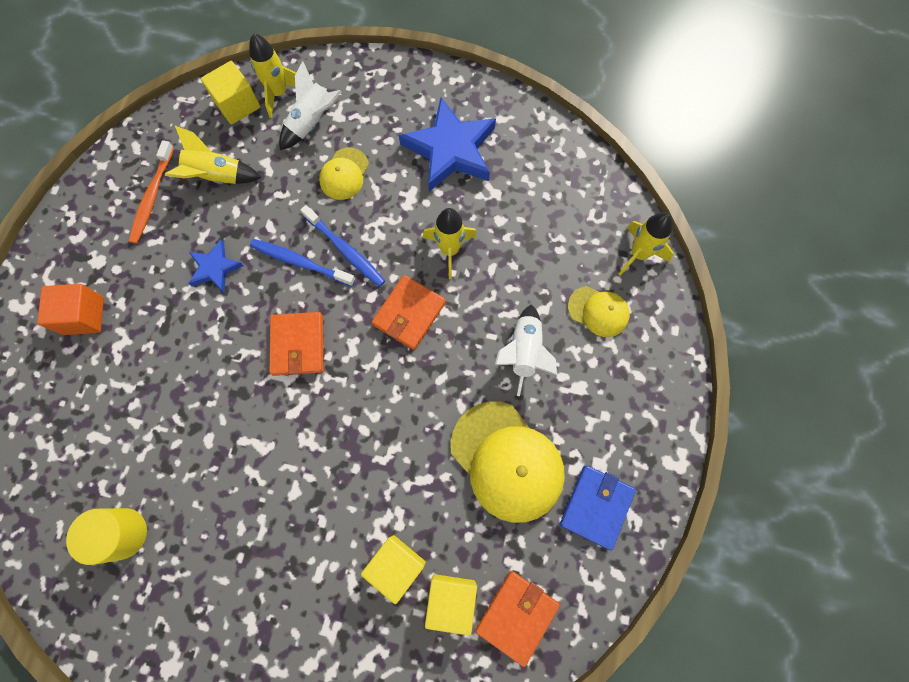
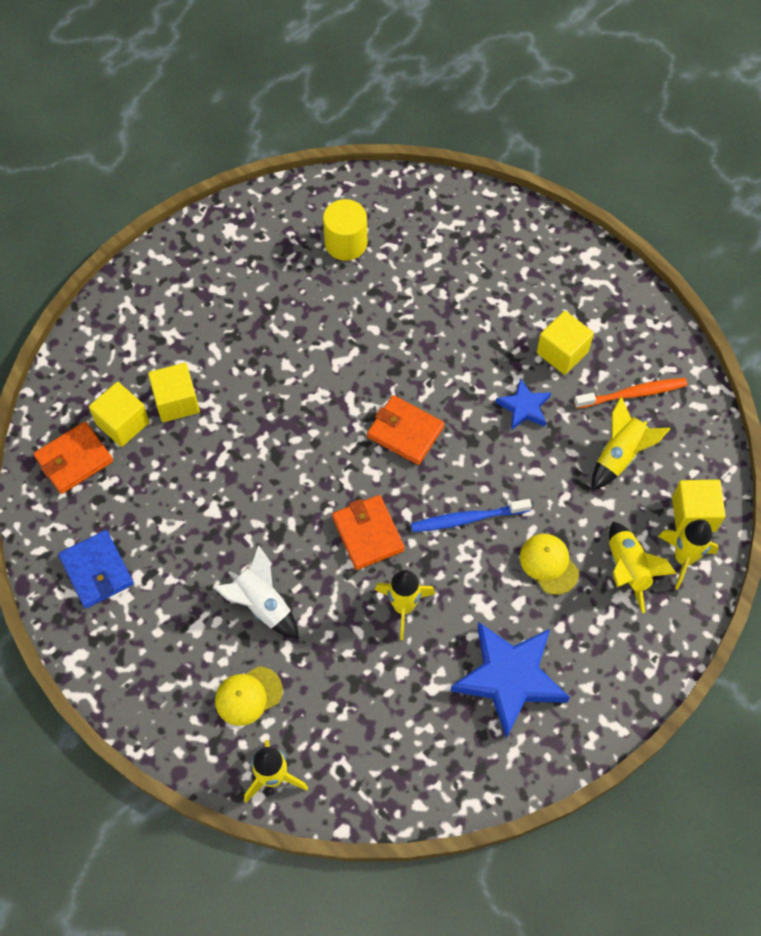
camera: 125 degrees right, 10 degrees down
(83, 315) = (548, 293): orange cube -> none
(141, 270) = (562, 352): none -> yellow cube
(152, 197) = (632, 394): orange toothbrush -> orange toothbrush turned 120 degrees clockwise
(300, 262) = (481, 476): blue toothbrush -> none
(312, 122) = (628, 569): white rocket -> yellow rocket
(507, 461) = (185, 528): yellow cap -> none
(517, 616) = (74, 460): orange wallet -> orange wallet turned 75 degrees clockwise

